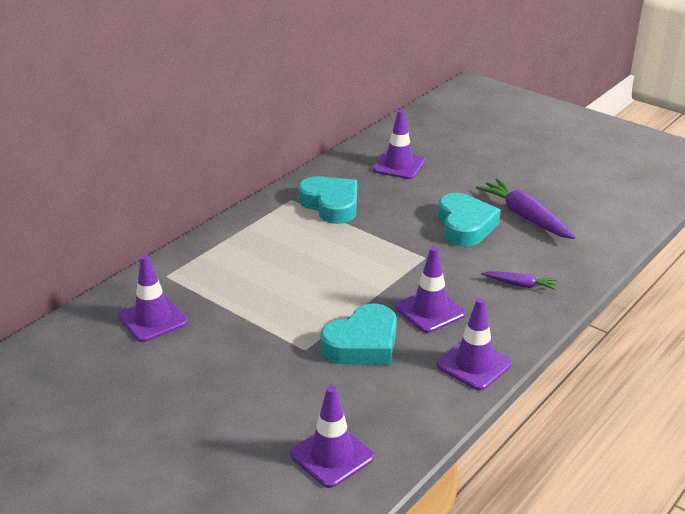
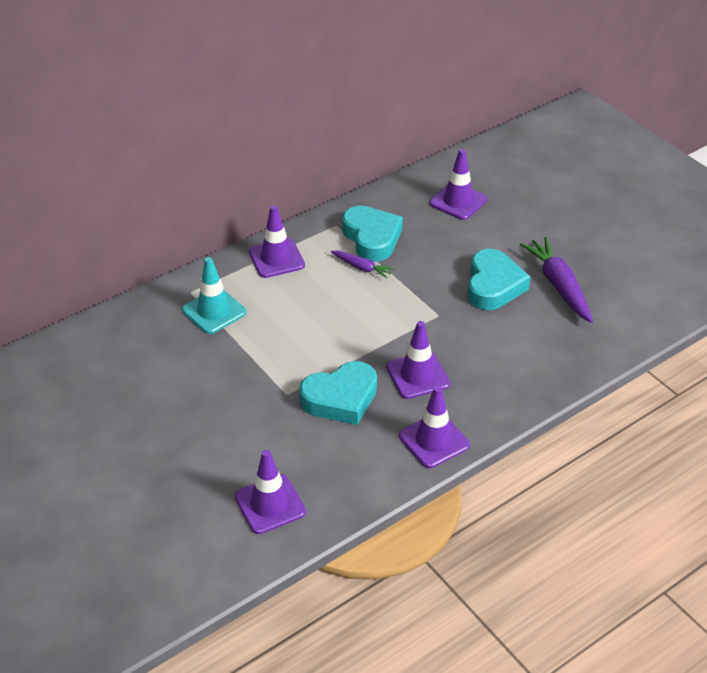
camera: 15 degrees right, 10 degrees up
(153, 319) = (164, 337): purple traffic cone -> purple traffic cone (276, 259)
(198, 289) = (214, 311): none -> turquoise traffic cone
(520, 285) = (517, 363): purple carrot -> purple carrot (362, 268)

